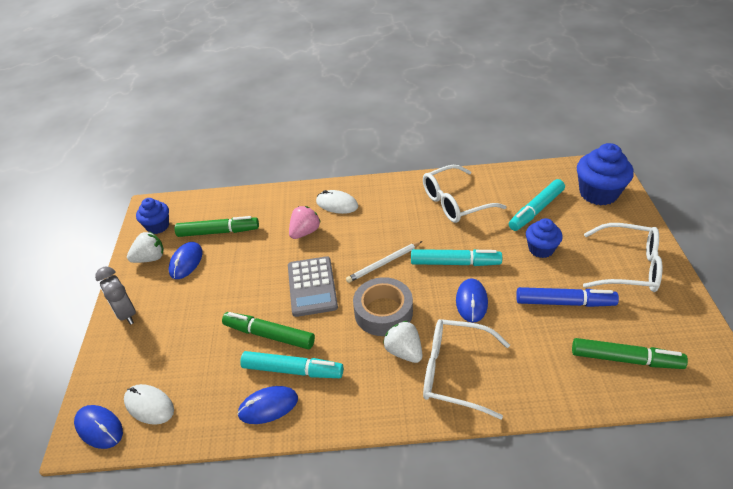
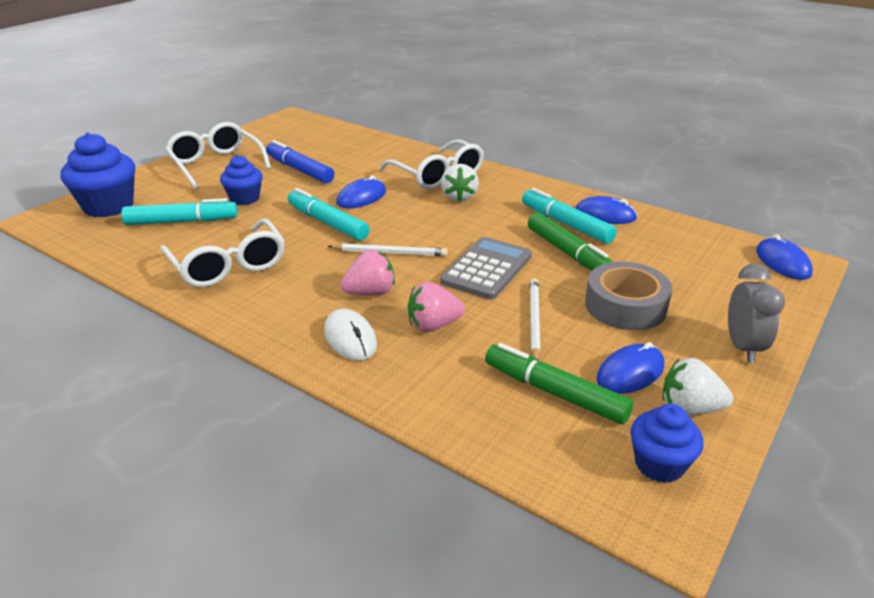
camera: 145 degrees left, 10 degrees down
(149, 405) = (724, 257): white mouse -> none
(254, 265) = (534, 321): none -> white pencil
(359, 231) = (370, 292): none -> pink strawberry
(383, 312) = (442, 222): grey tape -> grey tape (625, 306)
(455, 202) = (228, 265): white glasses -> white glasses turned 45 degrees clockwise
(625, 359) = (322, 140): green marker -> none

